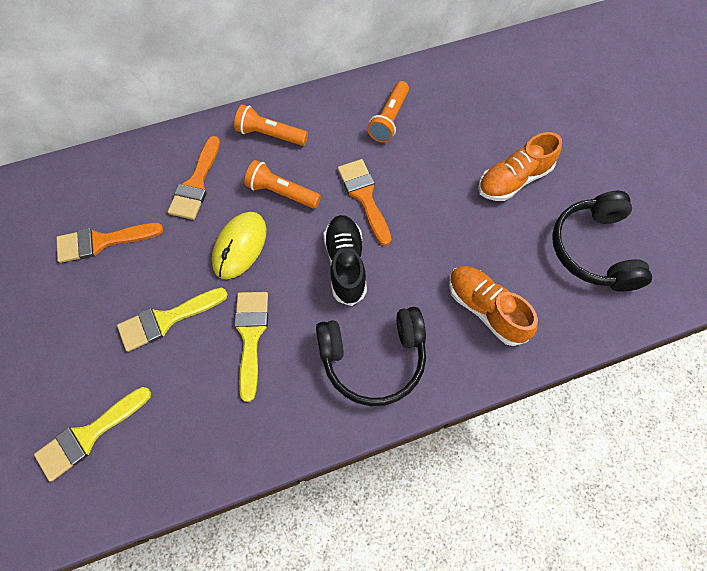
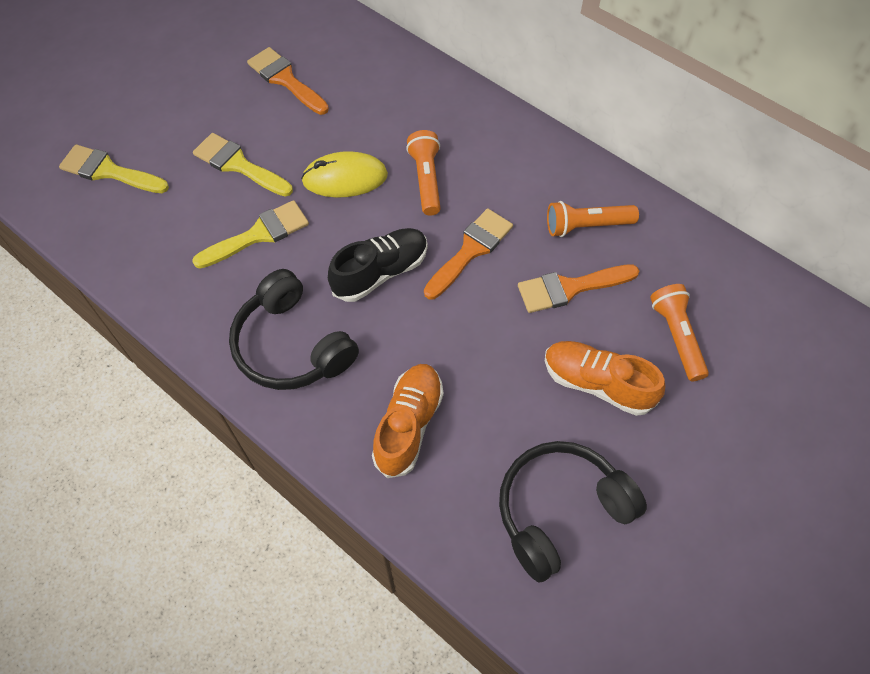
camera: 60 degrees right, 5 degrees down
(196, 184) = (389, 110): orange brush -> orange brush (570, 288)
(270, 135) = (487, 136): orange flashlight -> orange flashlight (676, 336)

